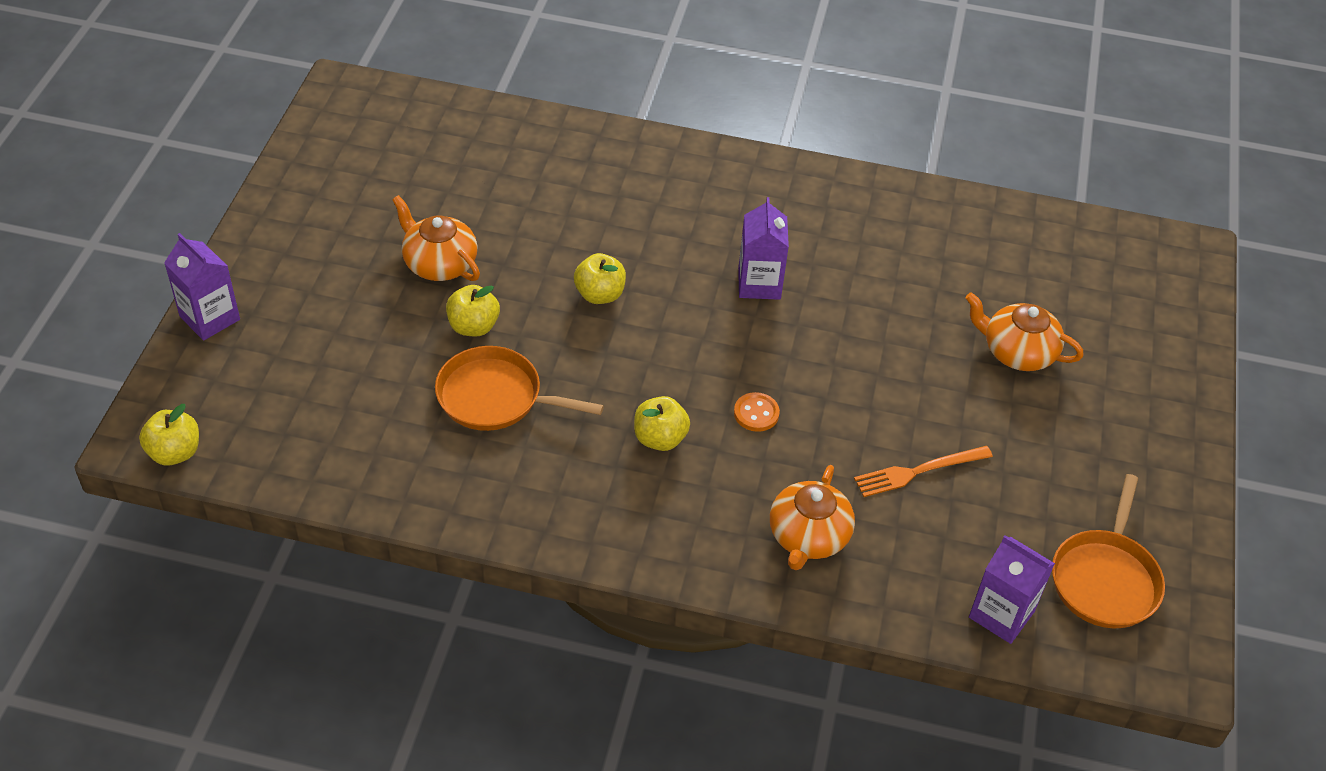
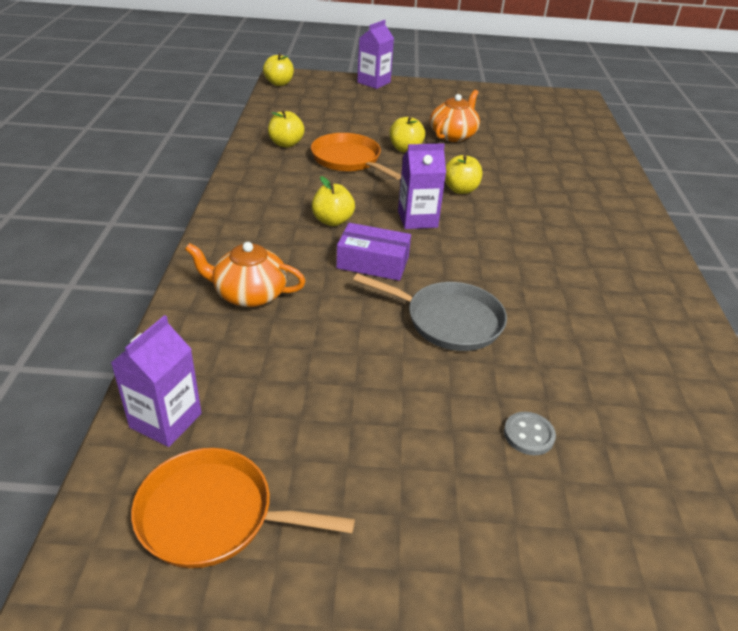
camera: 80 degrees right, 10 degrees down
(427, 466) = (286, 144): none -> yellow apple
(495, 397) = (348, 160): orange pan -> orange pan turned 45 degrees counterclockwise
(756, 413) = (372, 262): orange button -> purple box
(759, 283) = (517, 258): purple carton -> purple carton (417, 219)
(864, 369) = (448, 320): none -> grey pan
(918, 471) = (335, 358): orange fork -> none
(1017, 352) = (528, 435): orange teapot -> grey button

